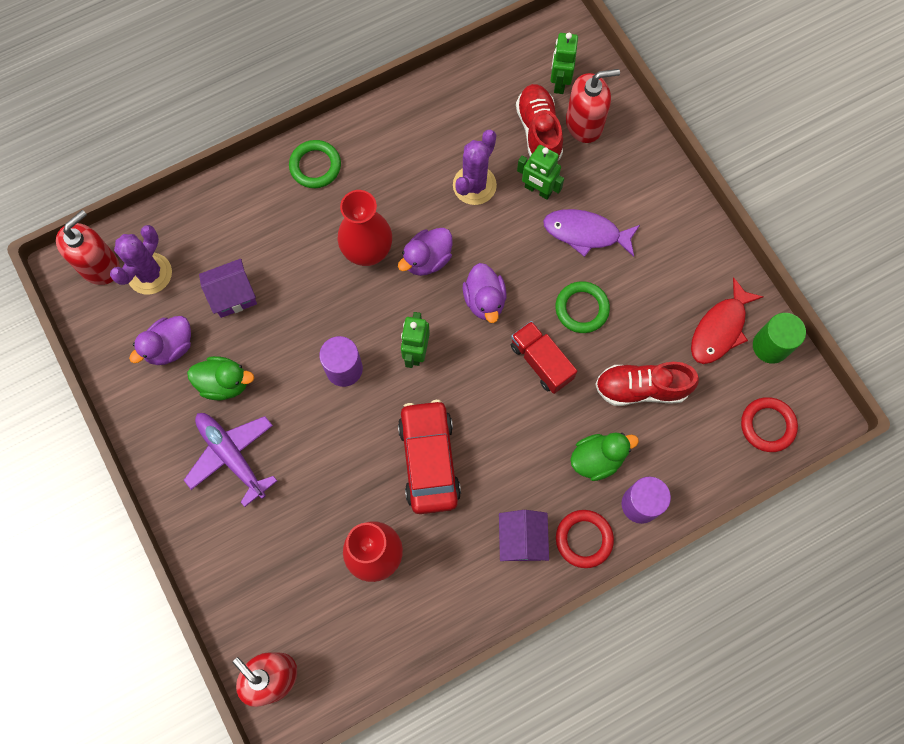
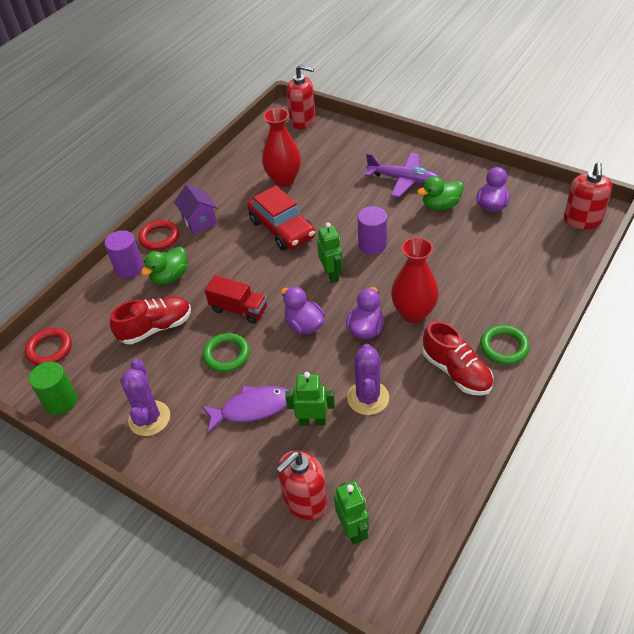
camera: 155 degrees right, 25 degrees down
(149, 274) = (546, 231): purple cactus -> purple cactus (149, 418)
(233, 295) = (480, 246): purple house -> none
(538, 132) = (342, 470): red shoe -> red shoe (456, 372)
(720, 329) = (107, 393): red fish -> none

